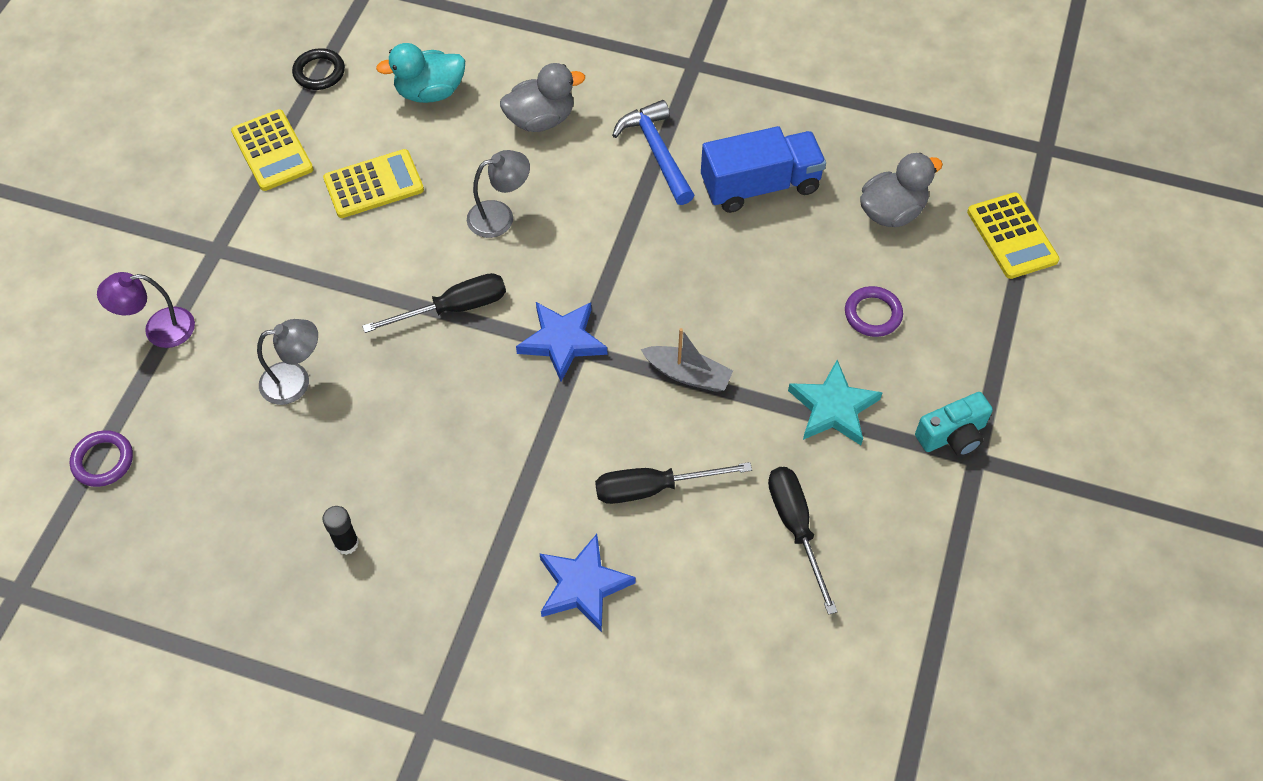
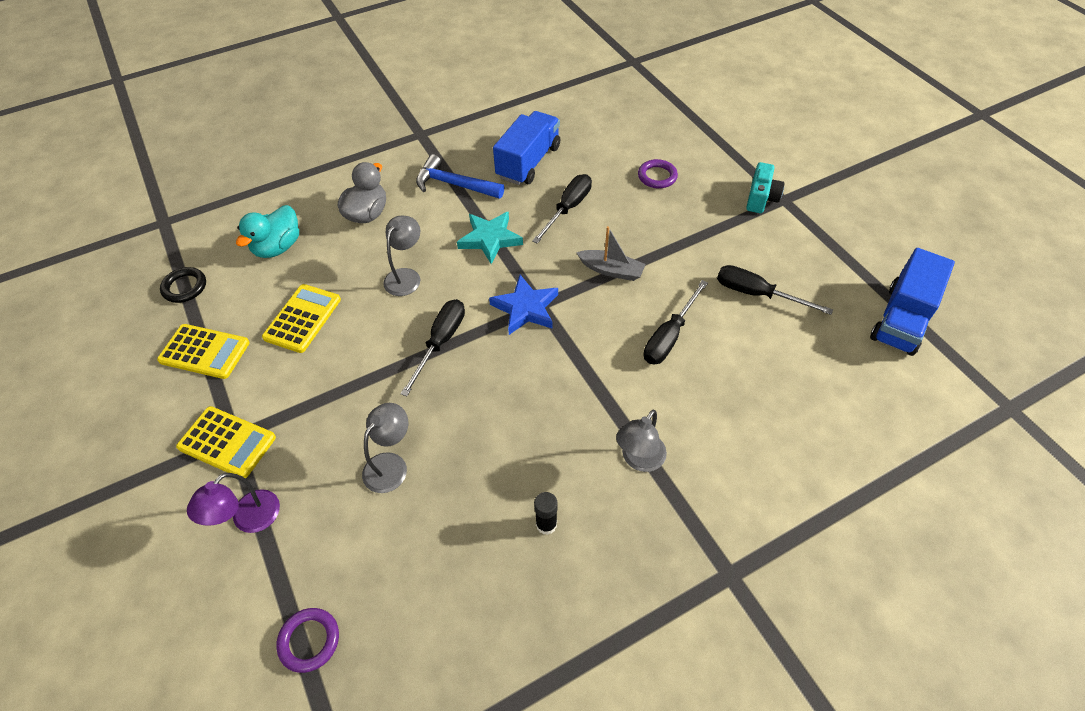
camera: 45 degrees left, 5 degrees down
(480, 567) = (639, 460): none -> grey lamp
(583, 586) = (703, 416): blue star -> none
(688, 374) = (611, 270): grey boat -> grey boat turned 45 degrees clockwise
(732, 272) = (568, 209): none -> black screwdriver
(833, 408) = (697, 229): turquoise star -> turquoise star (490, 239)
(892, 212) = (605, 129): grey duck -> none
(907, 692) = (901, 319): none -> blue truck
(1012, 236) = (668, 103): yellow calculator -> yellow calculator (227, 442)

